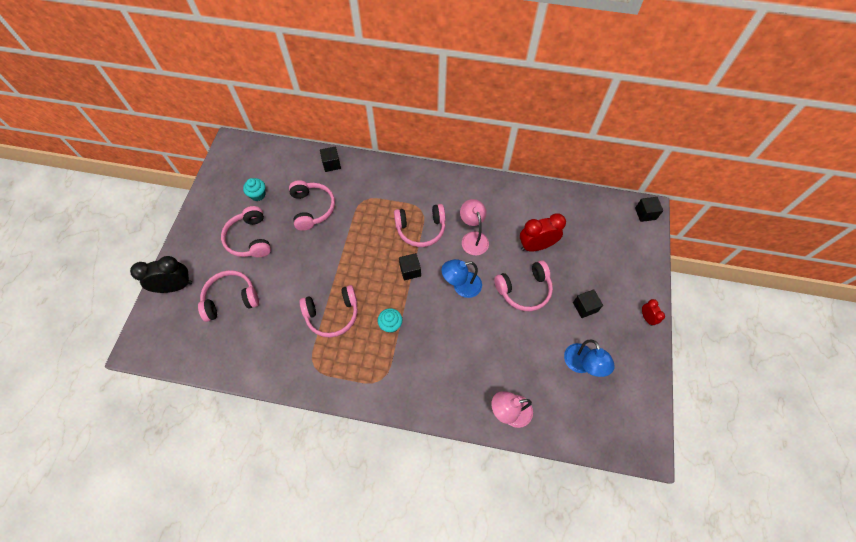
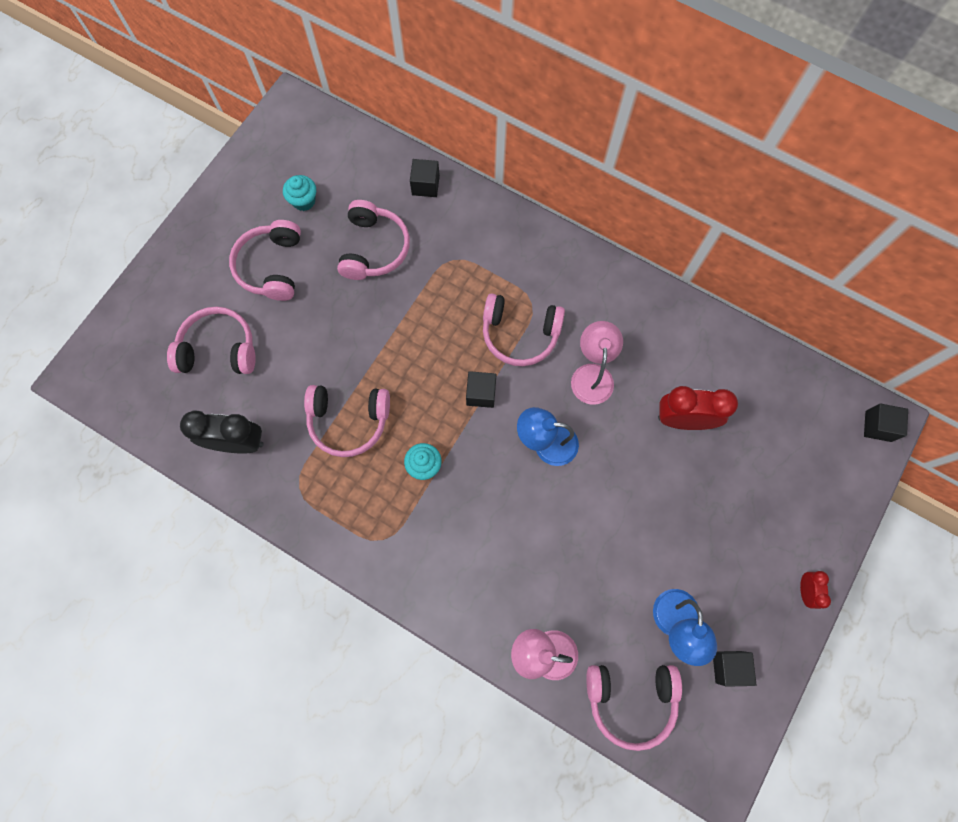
camera: 20 degrees right, 10 degrees up
(175, 286) = (151, 304): black clock -> black clock (238, 442)
(524, 290) = (637, 482): pink headphones -> pink headphones (630, 699)
(585, 307) = (717, 540): black cube -> black cube (728, 667)

